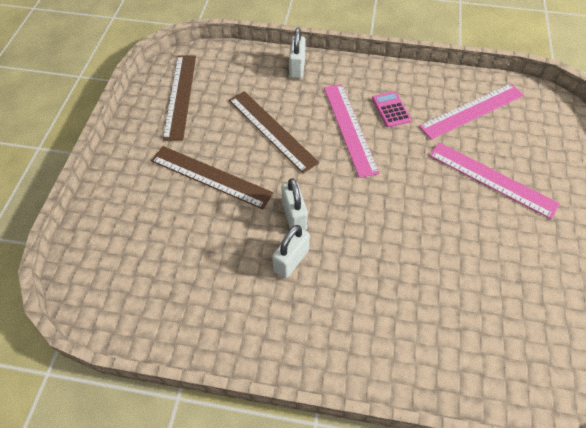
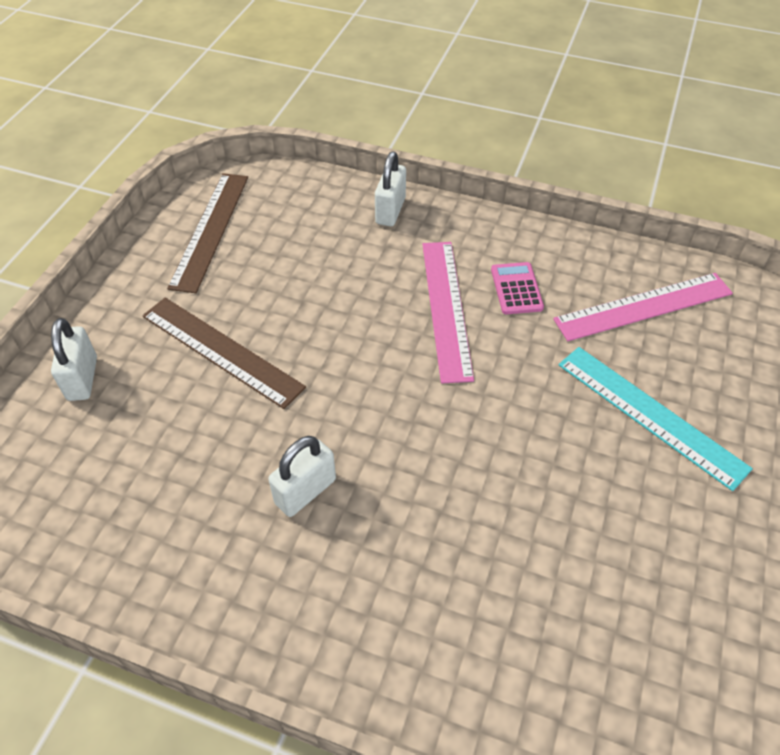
camera: 10 degrees right, 5 degrees down
(272, 130) = (329, 296): brown ruler -> none
(294, 216) = (328, 426): white padlock -> white padlock (82, 378)
(492, 179) = (650, 415): pink ruler -> turquoise ruler

